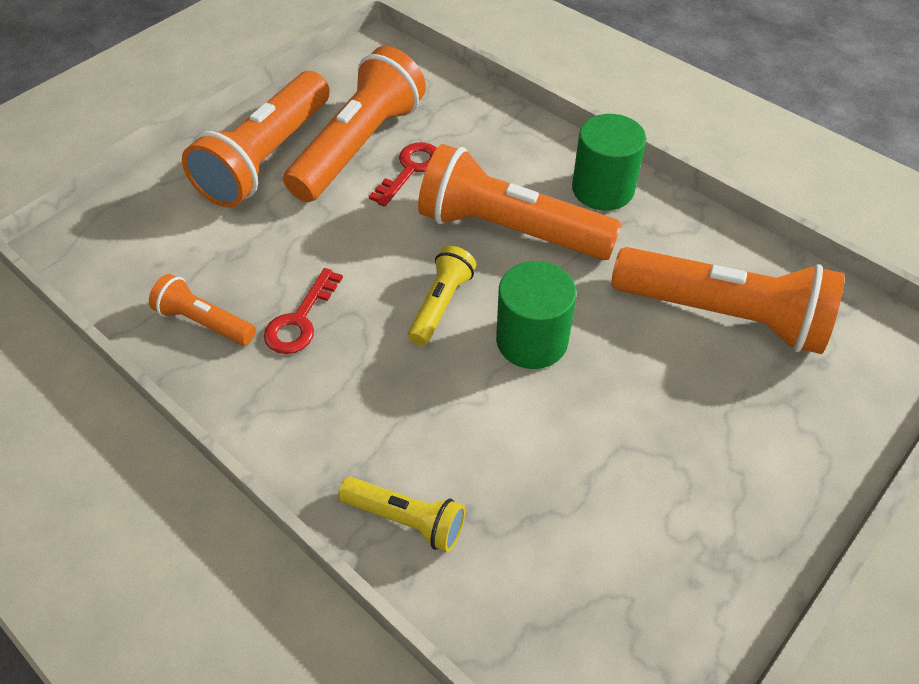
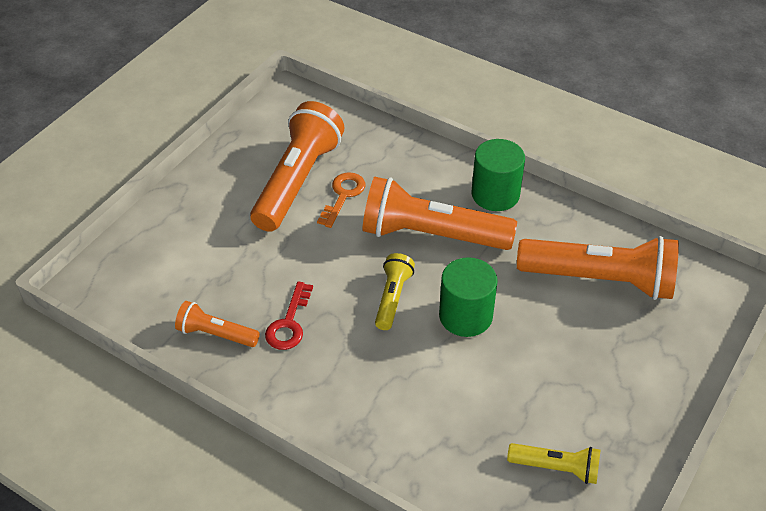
camera: 10 degrees left, 5 degrees down
(267, 158) = (225, 199): orange flashlight -> none
(406, 519) = (404, 452): yellow flashlight -> yellow flashlight (556, 468)
(410, 170) = (343, 196): red key -> orange key

